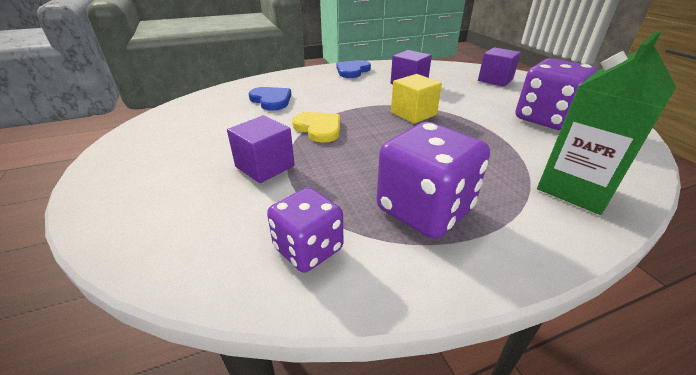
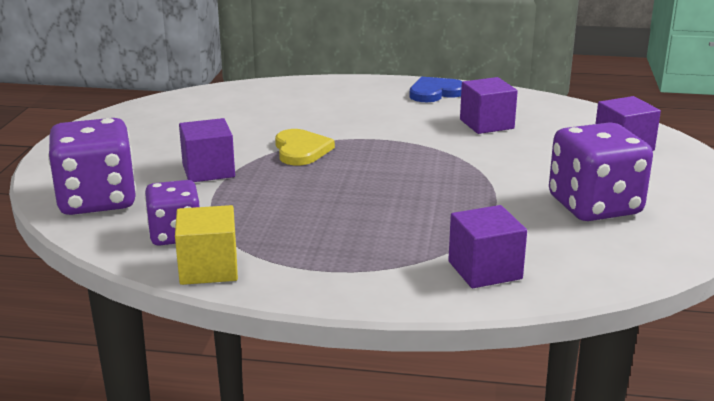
camera: 30 degrees right, 10 degrees down
(271, 100) = (288, 109): blue heart -> none
(413, 113) = (430, 160): yellow cube -> yellow cube (208, 268)
(424, 210) = (303, 240): purple dice -> purple dice (97, 200)
(576, 189) = (484, 270): green carton -> purple cube

